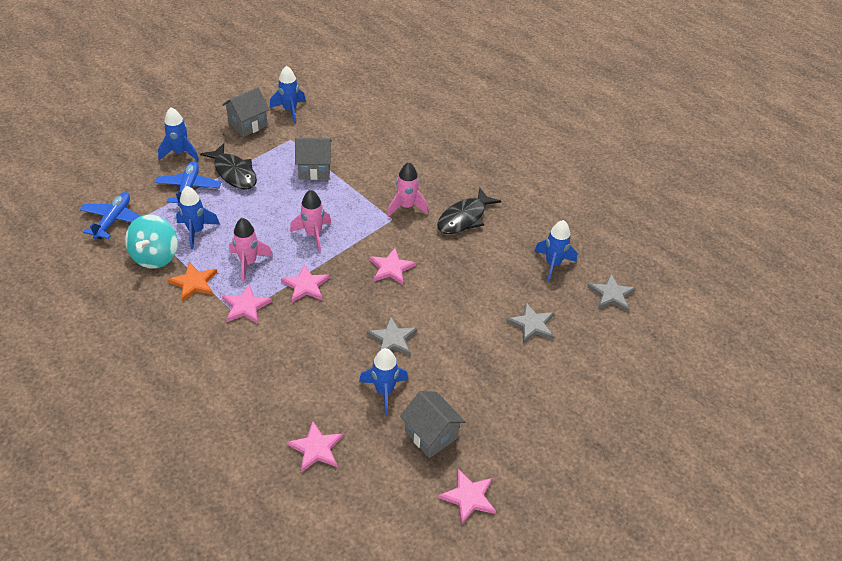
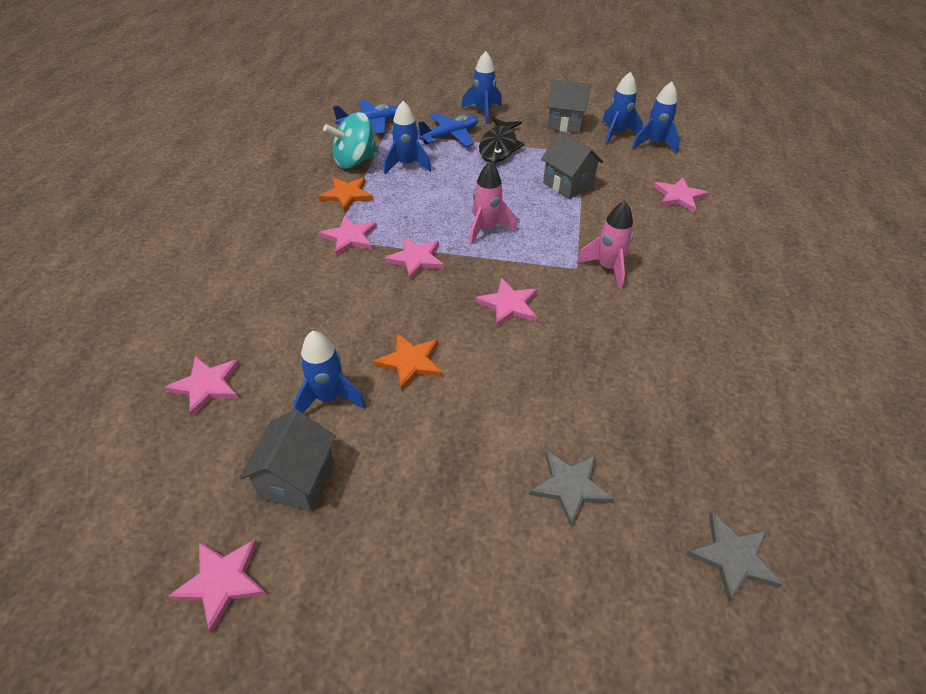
camera: 55 degrees right, 0 degrees up
(248, 263) = (404, 211): pink rocket -> none
(381, 132) = (678, 196): none -> pink star
(392, 339) = (410, 362): grey star -> orange star
(464, 218) = (655, 321): black fish -> none
(553, 264) = (698, 449): blue rocket -> blue rocket (654, 144)

